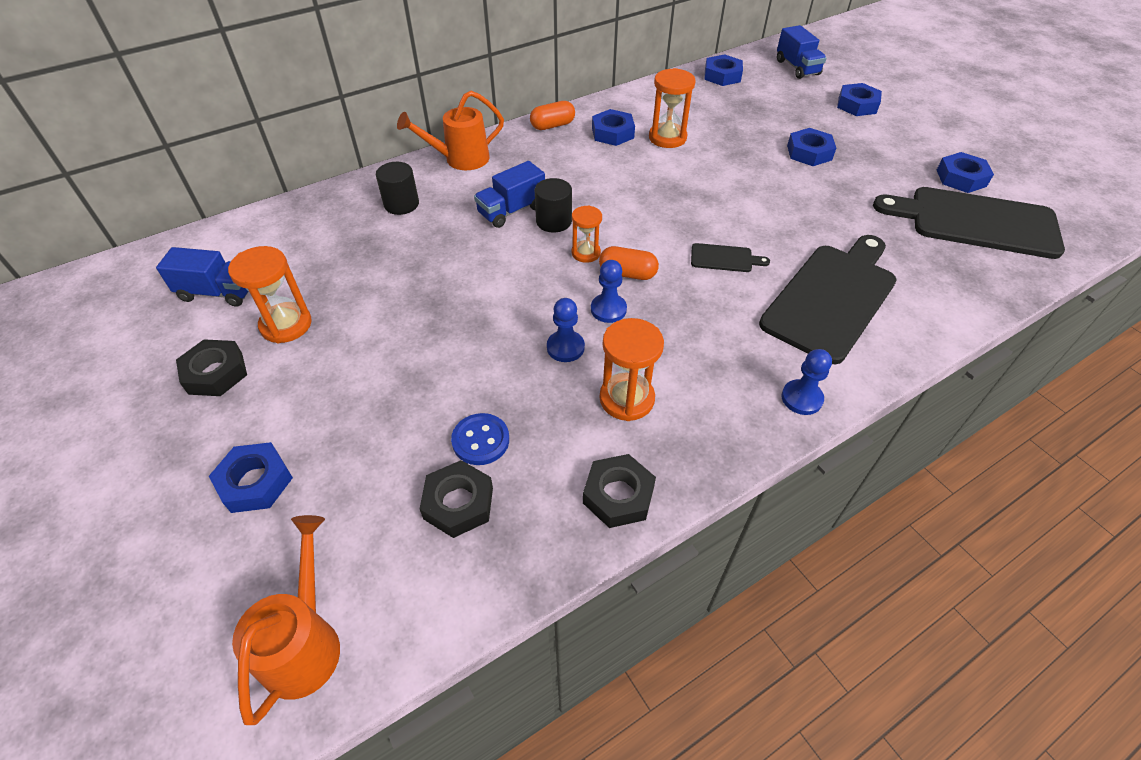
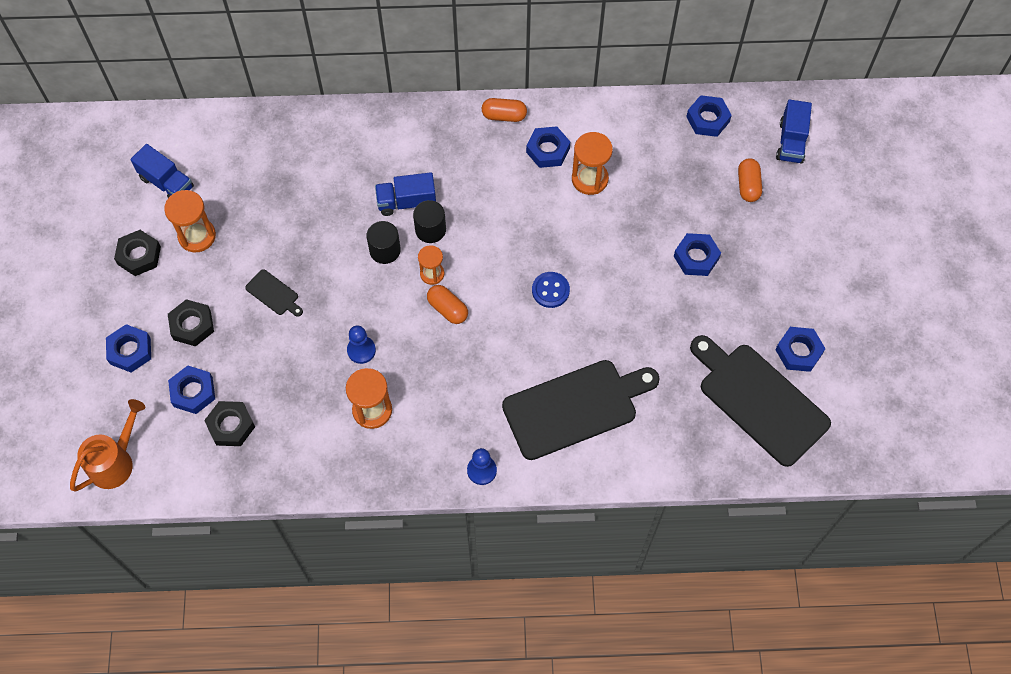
camera: 30 degrees right, 15 degrees up
(401, 204) = (330, 153): black cylinder -> black cylinder (385, 250)
(460, 159) = (403, 122): orange watering can -> none
(480, 440) = (267, 391): blue button -> blue button (550, 290)
(608, 309) = (411, 334): blue pawn -> none
(618, 495) = (321, 471): black nut -> black nut (192, 325)
(724, 258) = (528, 332): black cutting board -> black cutting board (274, 294)
(796, 99) = (748, 185): none -> orange capsule
(857, 105) = (798, 221): blue nut -> blue nut (193, 392)

